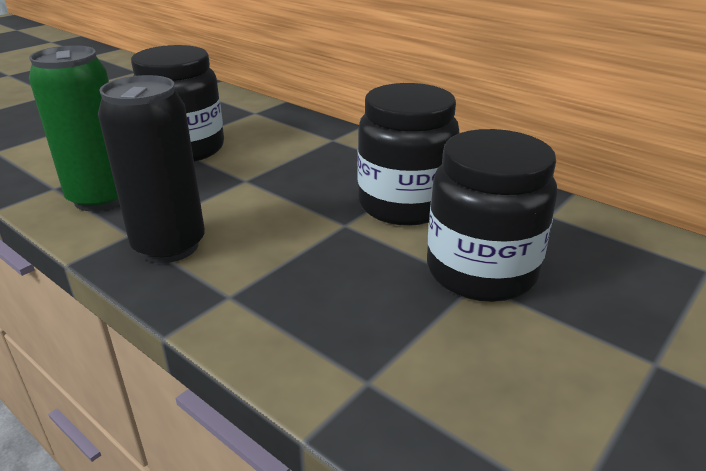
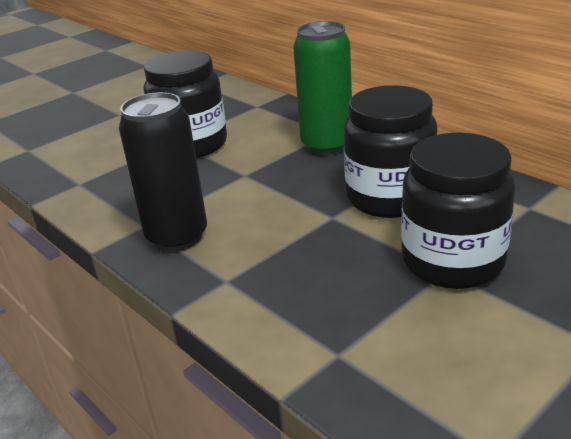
camera: 10 degrees right, 0 degrees up
(100, 198) = (119, 193): green can -> green can (327, 145)

